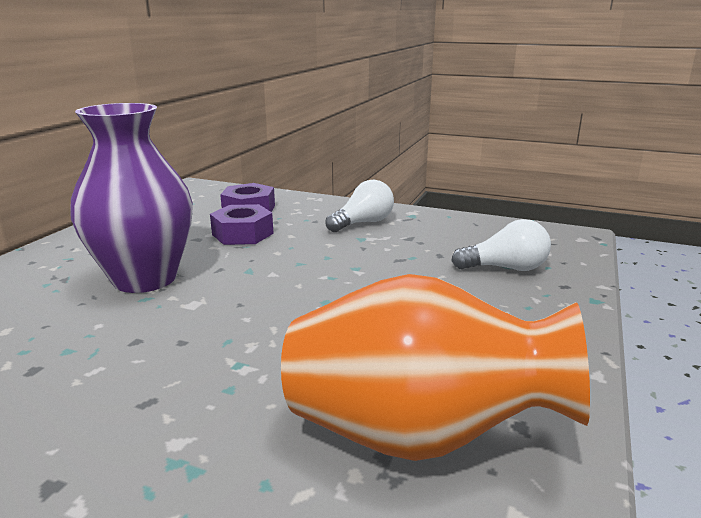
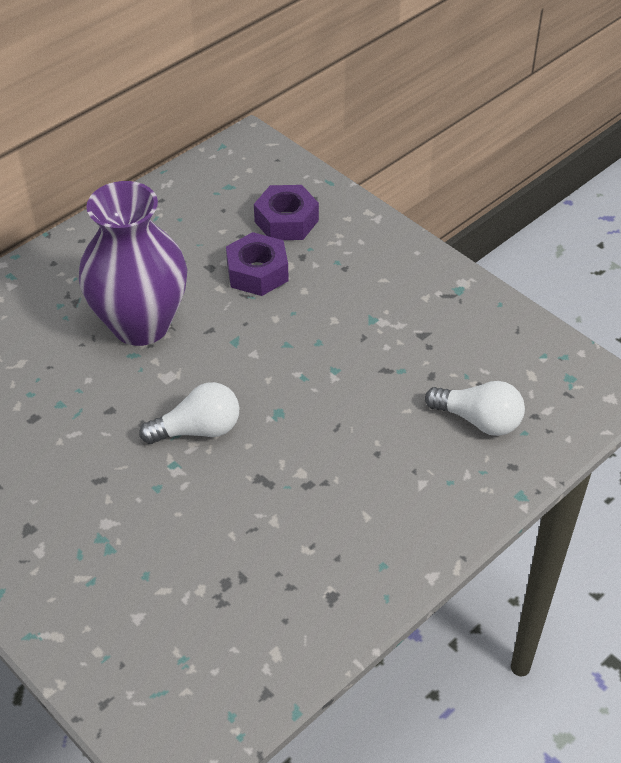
camera: 25 degrees right, 25 degrees up
(363, 223) = (393, 289): white light bulb -> white light bulb (198, 430)
(419, 435) = (258, 577): orange vase -> none

